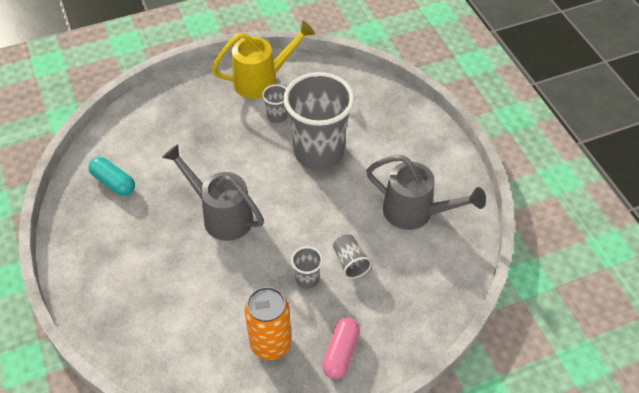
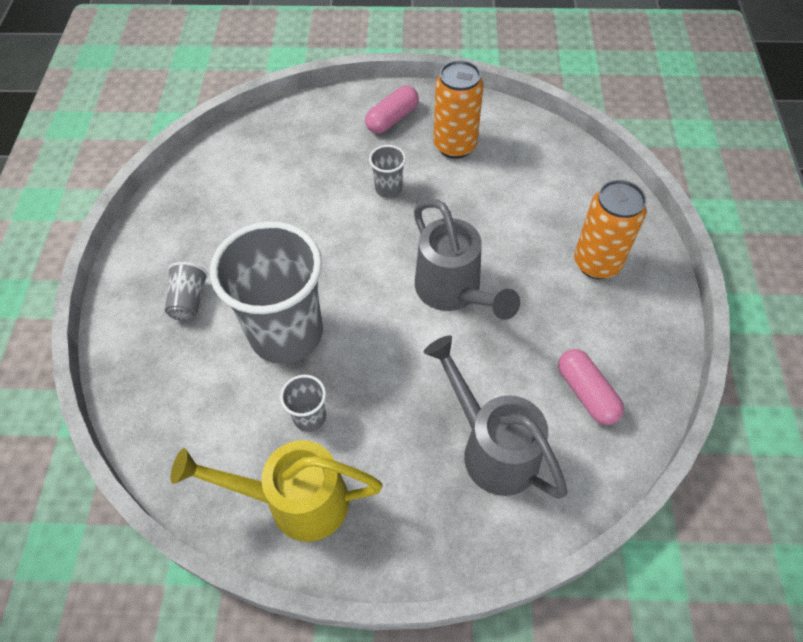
camera: 155 degrees left, 5 degrees up
(114, 182) = (586, 393): turquoise capsule -> pink capsule
(120, 274) = (597, 263): none -> orange can
(350, 262) = (334, 189): grey cup -> grey cup (189, 301)
(415, 212) = (227, 215): grey watering can -> grey watering can (492, 448)

